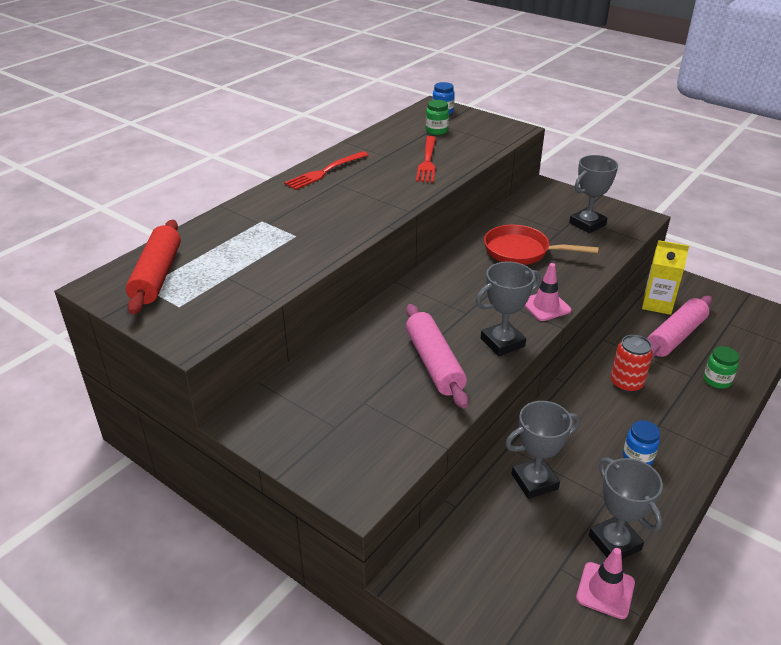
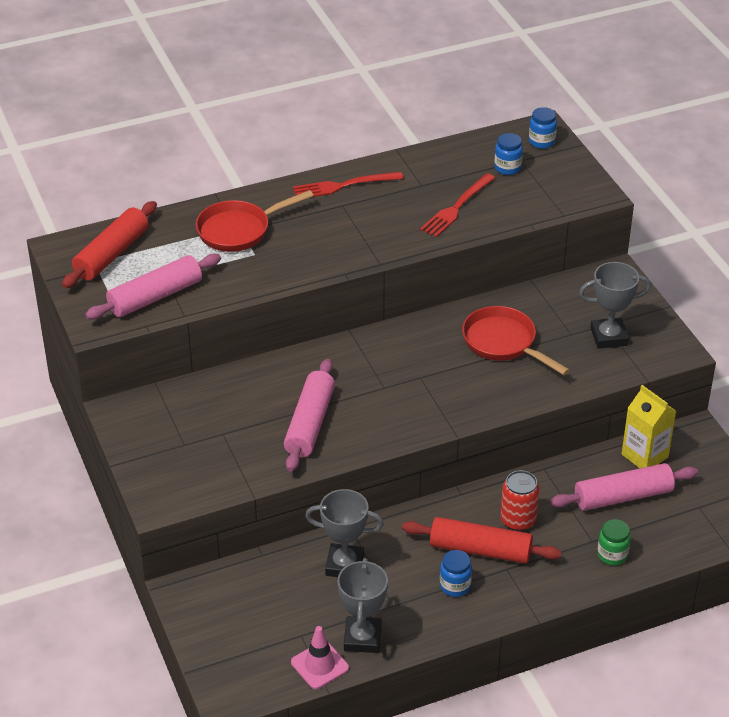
camera: 30 degrees right, 5 degrees up
(231, 295) = (155, 296): none -> pink rolling pin
(265, 223) = (239, 230): none -> red pan
(436, 131) = (507, 168): green jar -> blue jar
(502, 342) = (387, 429): grey trophy -> none
(545, 306) = (464, 410): pink traffic cone -> none
(624, 419) = (480, 550): none -> red rolling pin

